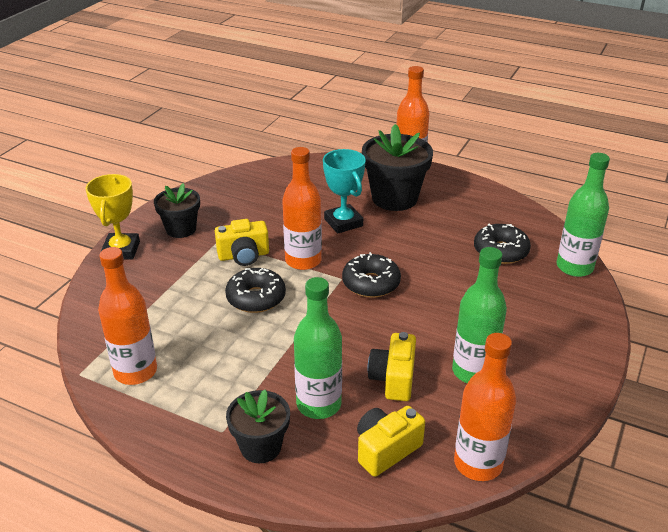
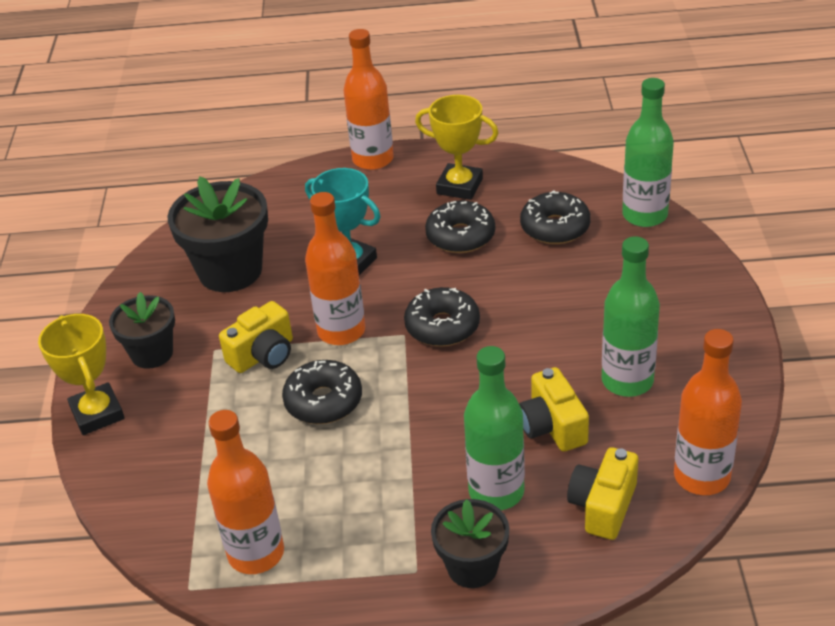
camera: 25 degrees left, 5 degrees up
(394, 198) = (386, 207): black flower pot -> black flower pot (230, 271)
(429, 233) = (460, 236): none -> black donut
(454, 203) = (459, 186): none -> yellow trophy

